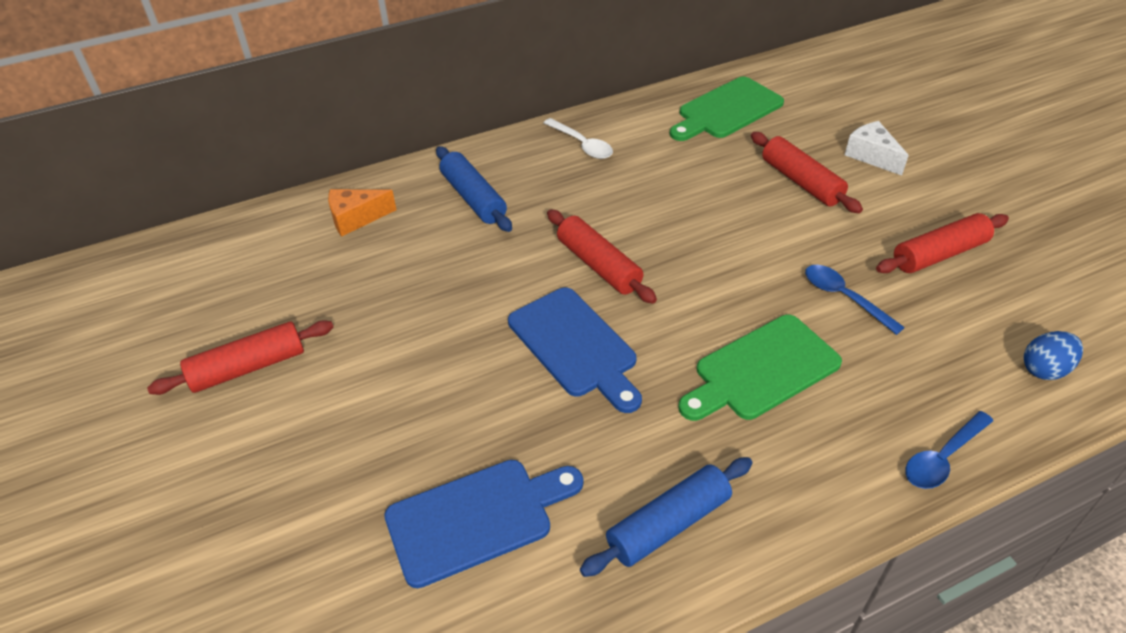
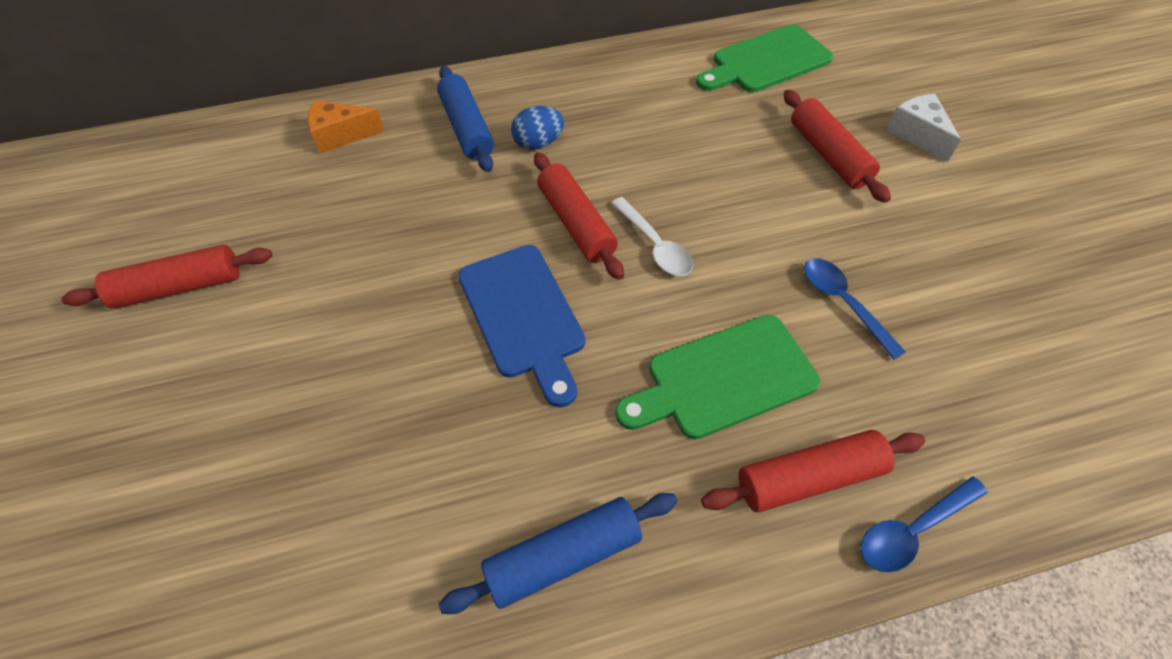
camera: 10 degrees right, 10 degrees up
(477, 518) = (354, 508): blue cutting board -> none
(582, 145) = (598, 82): white spoon -> white spoon (655, 245)
(939, 254) = (969, 265): red rolling pin -> red rolling pin (809, 478)
(1044, 369) = (1067, 433): blue egg -> blue egg (538, 143)

